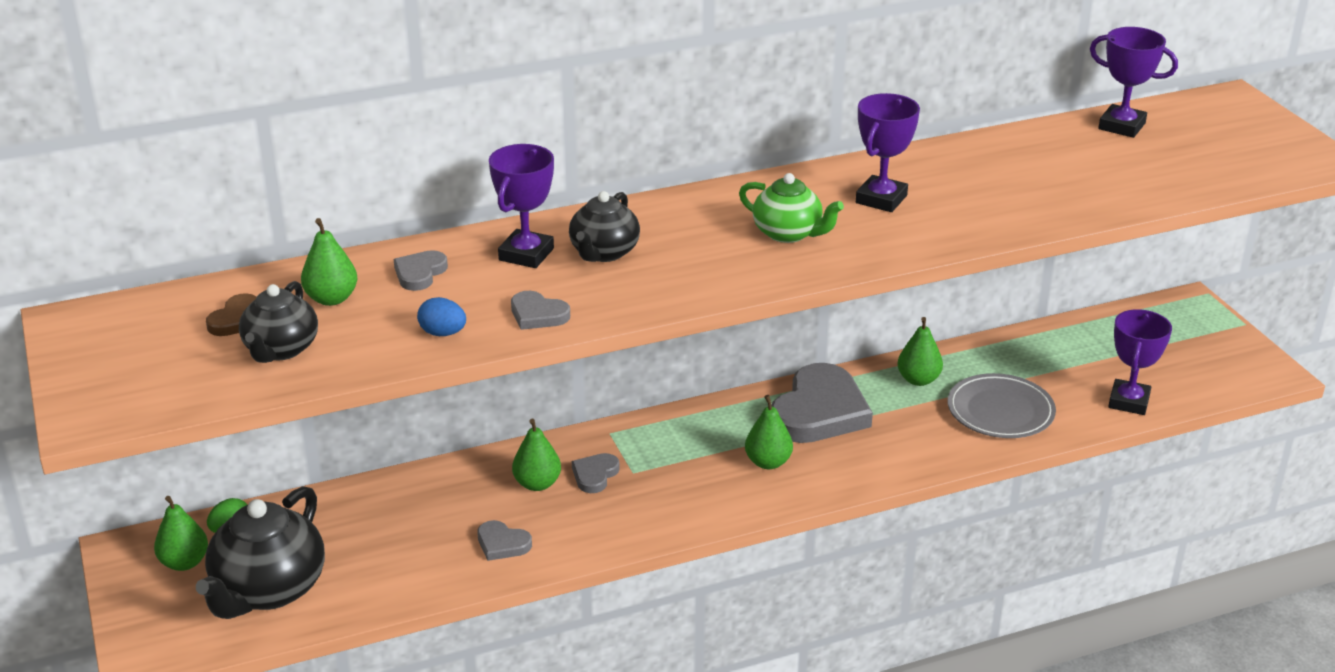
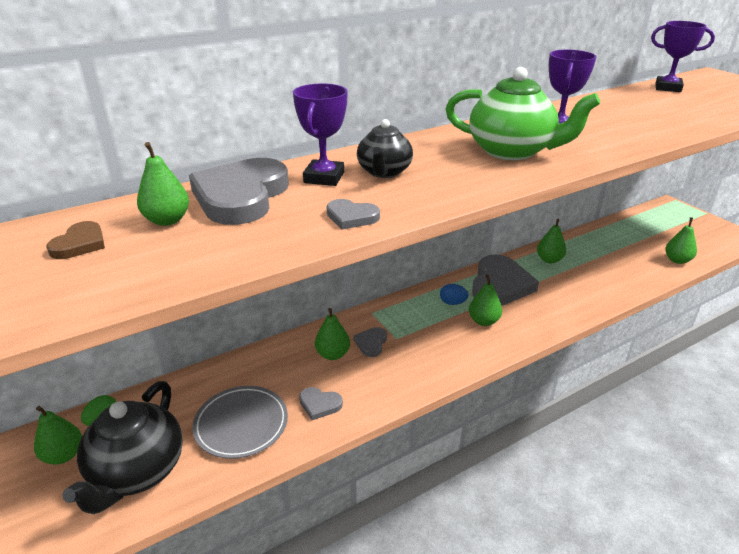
camera: 10 degrees left, 0 degrees up
(281, 349) = (122, 265): black teapot -> none
(420, 273) = (241, 196): grey heart -> grey heart, size x2.19
(443, 333) = (273, 238): blue egg -> blue egg (452, 303)
(788, 233) = (511, 151): green teapot -> green teapot, size x1.64
(1000, 411) = (608, 273): grey plate -> grey plate (241, 424)
(1128, 401) = (677, 260): purple trophy -> green pear

